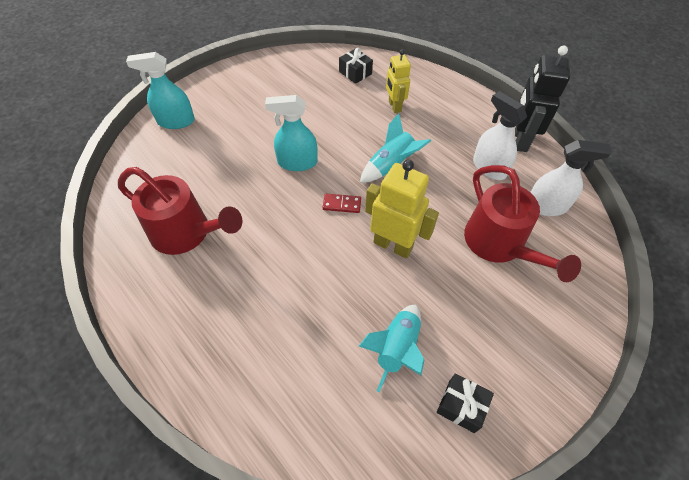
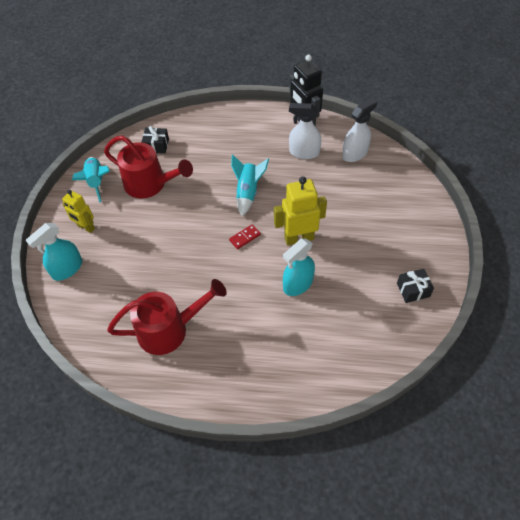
camera: 40 degrees left, 0 degrees up
(297, 162) = (187, 233): turquoise spray bottle -> turquoise spray bottle (297, 284)
(394, 106) = (208, 151): yellow robot -> yellow robot (86, 227)
(396, 349) = (357, 290): turquoise rocket -> turquoise rocket (96, 182)
(500, 245) = (353, 194): red watering can -> red watering can (150, 184)

